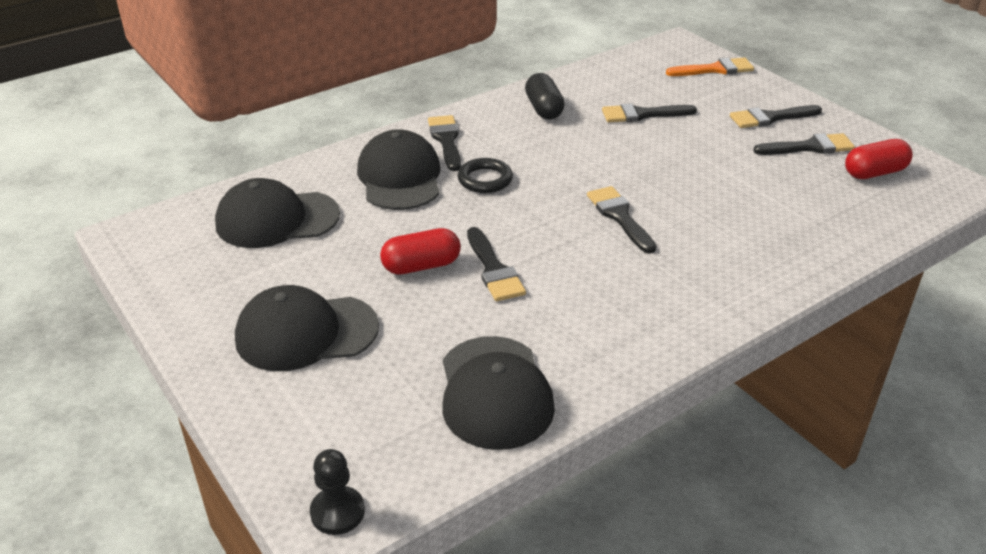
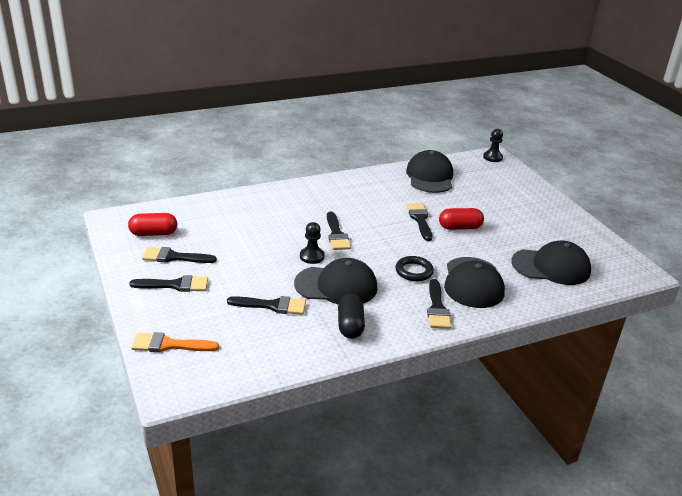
camera: 170 degrees left, 5 degrees down
(306, 333) = (517, 208): black cap -> black cap (336, 286)
(635, 177) = (312, 256): none -> black pawn

